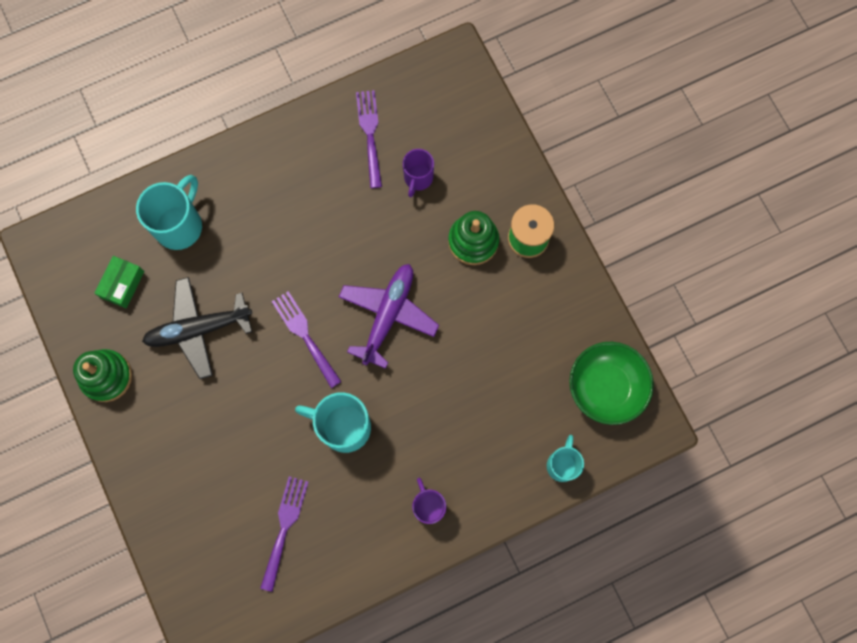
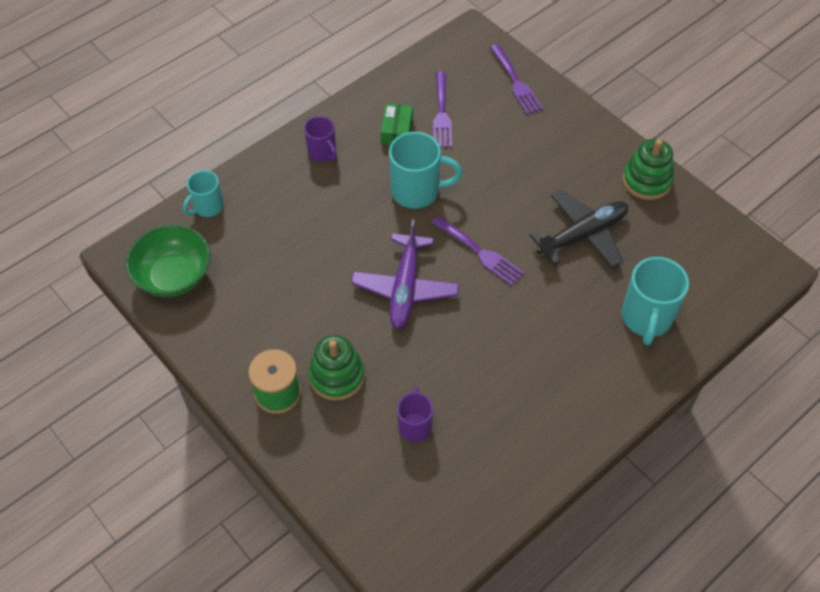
camera: 165 degrees right, 20 degrees down
(122, 284) = (673, 254): green box -> green box (397, 131)
(370, 134) = (484, 461): purple fork -> purple fork (516, 82)
(562, 464) = (208, 207): turquoise mug -> turquoise mug turned 45 degrees clockwise

